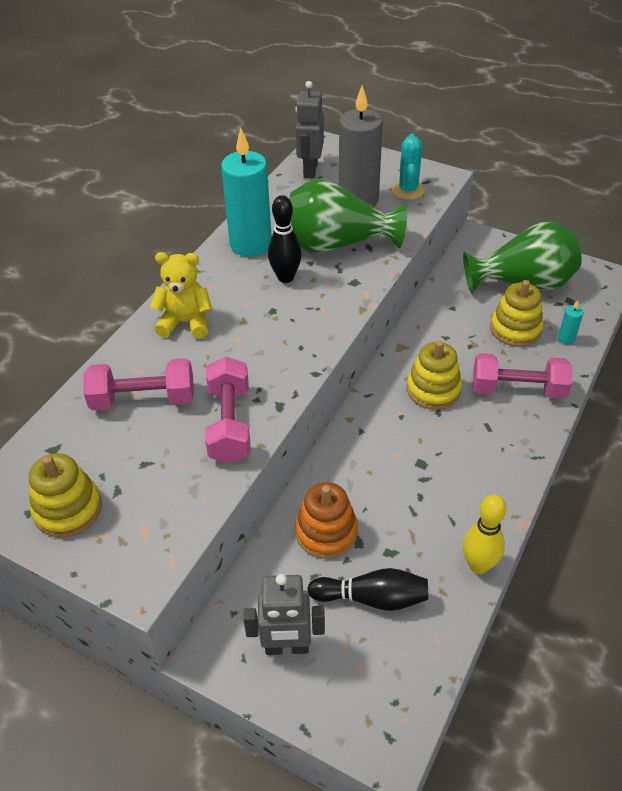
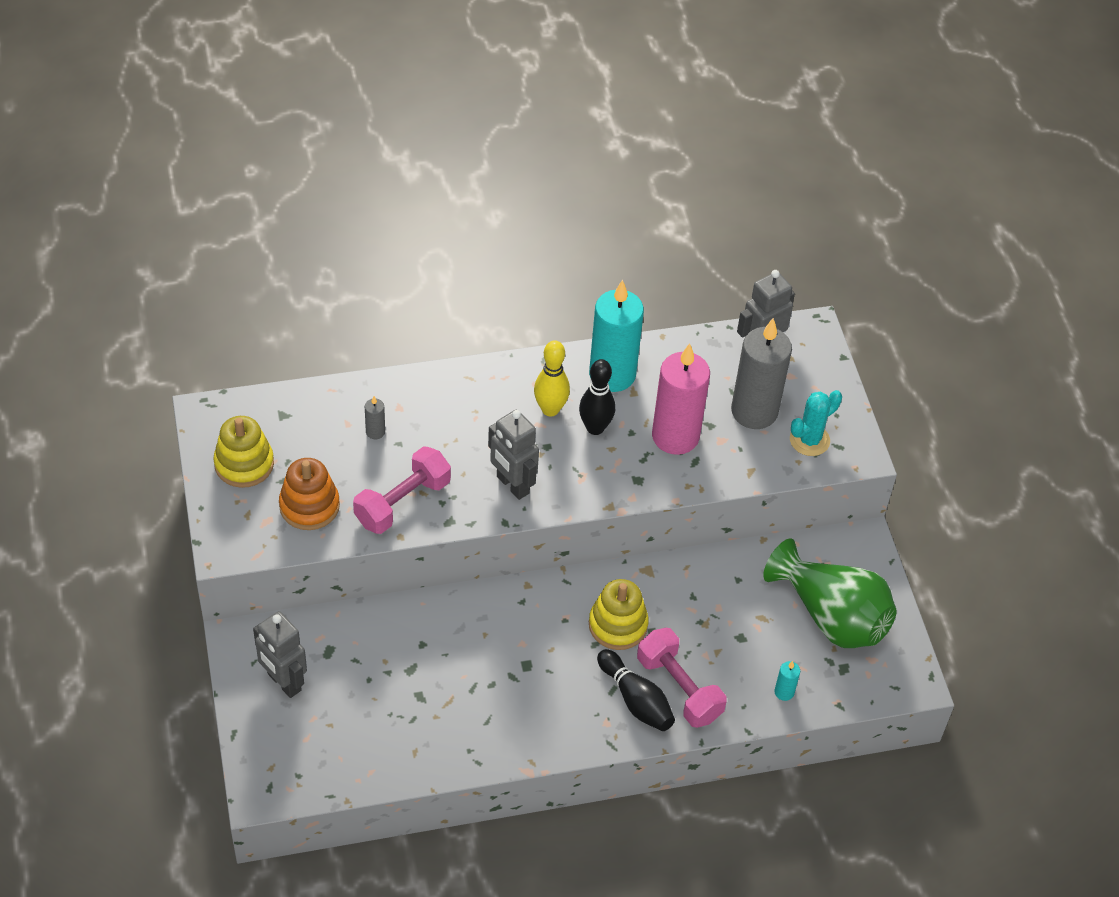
camera: 45 degrees right, 5 degrees up
(143, 399) = (375, 432): pink dumbbell -> grey candle
(185, 322) = (477, 398): yellow teddy bear -> none
(286, 349) = (512, 485): none -> grey robot
(326, 532) = (400, 642): orange stacking toy -> orange stacking toy (309, 506)
(338, 244) = (675, 436): green vase -> pink candle
(372, 598) = (369, 709): black bowling pin -> black bowling pin (636, 700)
(478, 565) = (460, 762): yellow bowling pin -> yellow bowling pin (550, 409)
(515, 329) = (757, 645): yellow stacking toy -> none

